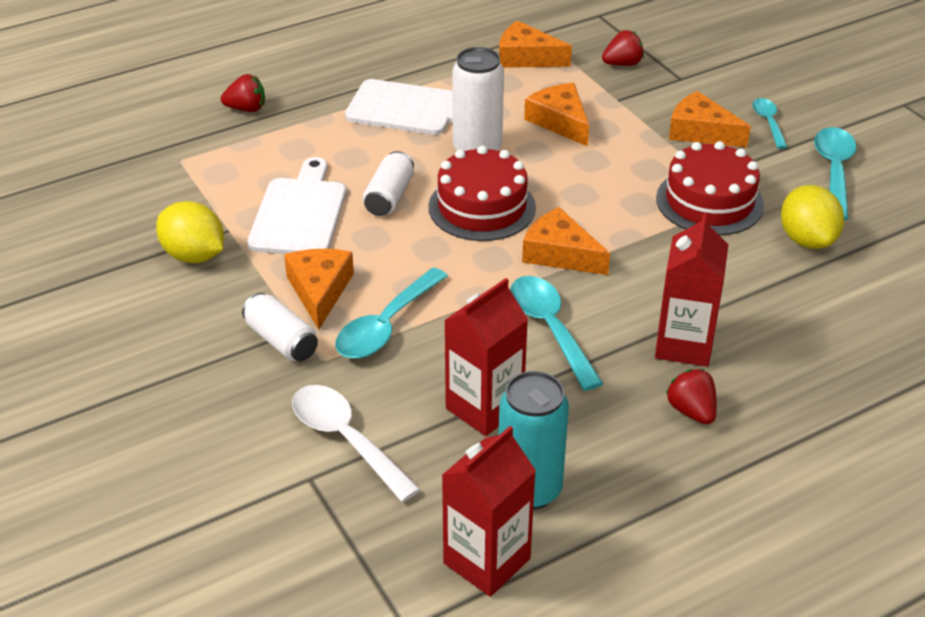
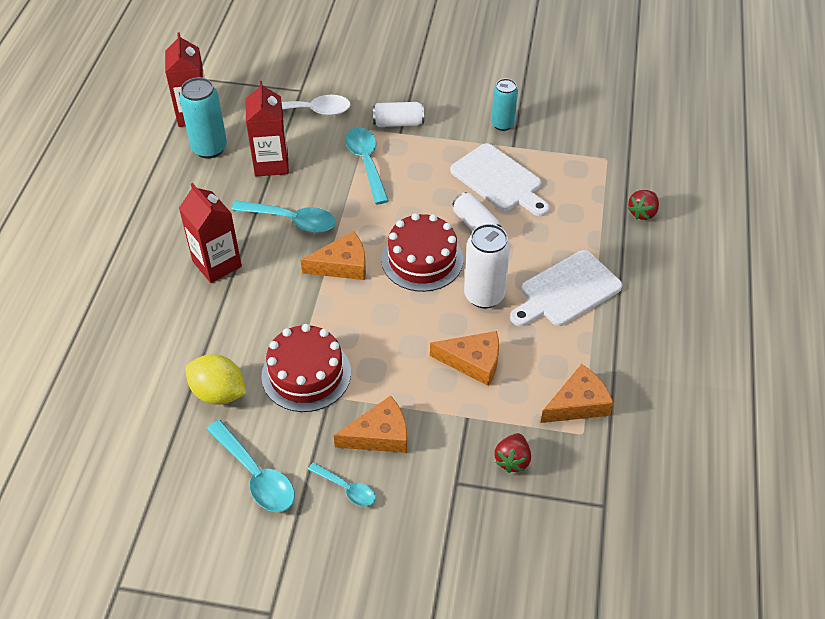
camera: 130 degrees right, 10 degrees up
(194, 255) = (502, 124): yellow lemon -> turquoise can
(319, 291) = (421, 154): orange cheese -> none
(691, 411) = (177, 232): red strawberry -> none

